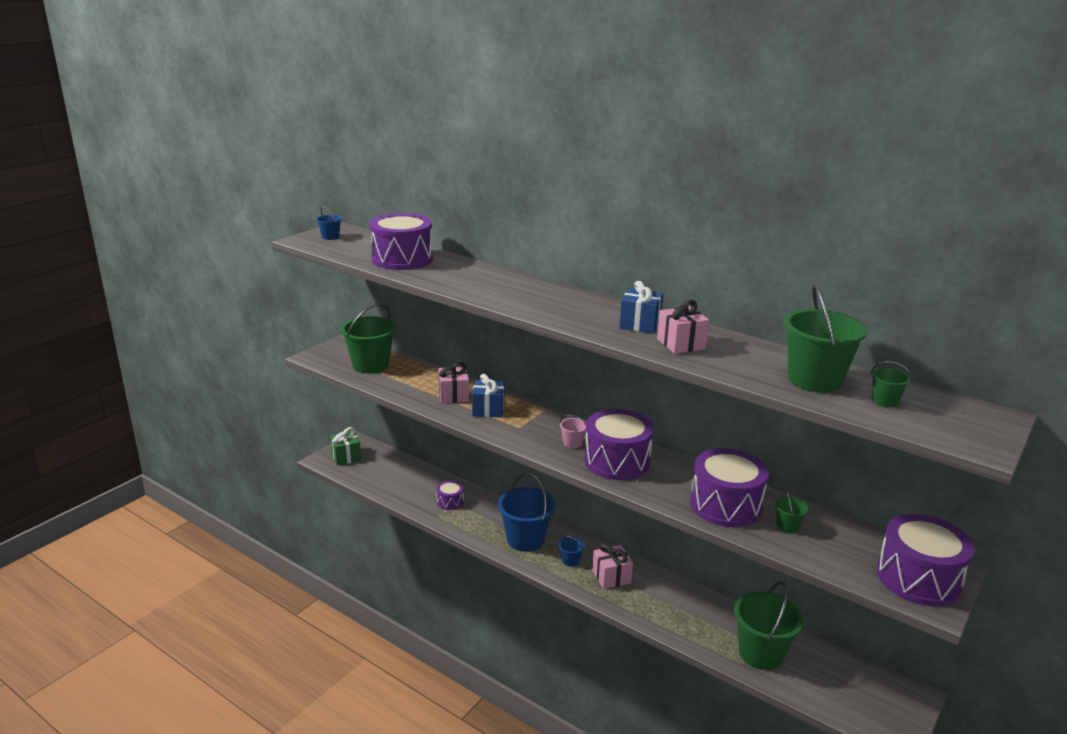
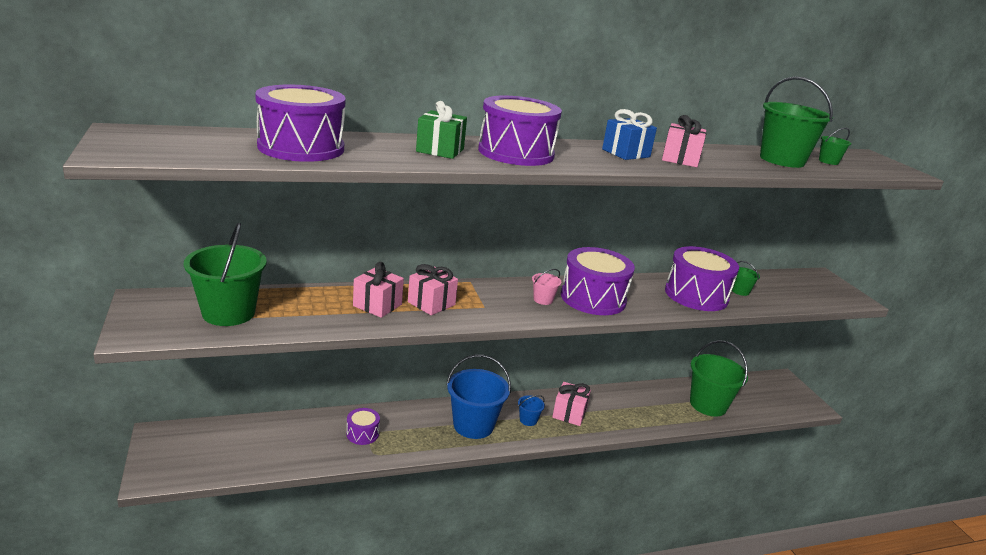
camera: 55 degrees left, 0 degrees up
(330, 237) = (140, 142): blue bucket -> none
(346, 456) = (176, 456): green gift -> green gift (440, 150)
(488, 409) = (431, 303): blue gift -> pink gift
(918, 578) = (826, 288): purple drum -> purple drum (516, 153)

